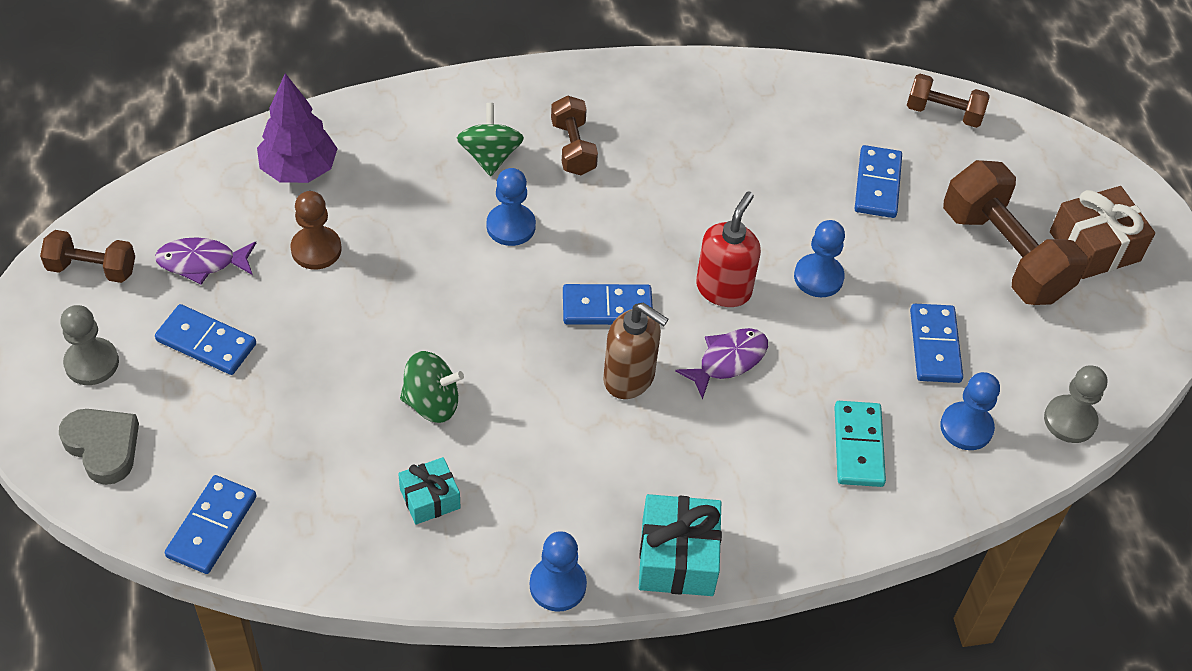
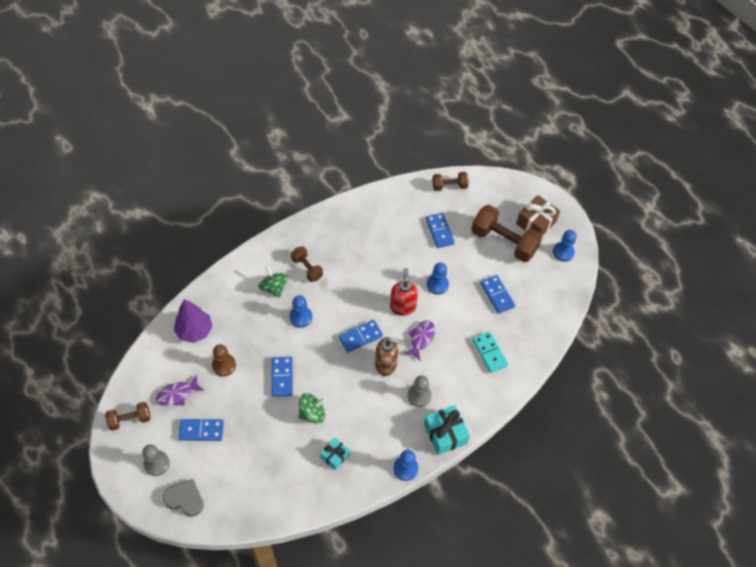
camera: 25 degrees left, 5 degrees up
(212, 527) = (252, 512): blue domino -> blue domino (282, 377)
(966, 427) = (525, 325): blue pawn -> blue pawn (563, 252)
(1070, 420) = (562, 304): grey pawn -> grey pawn (419, 396)

